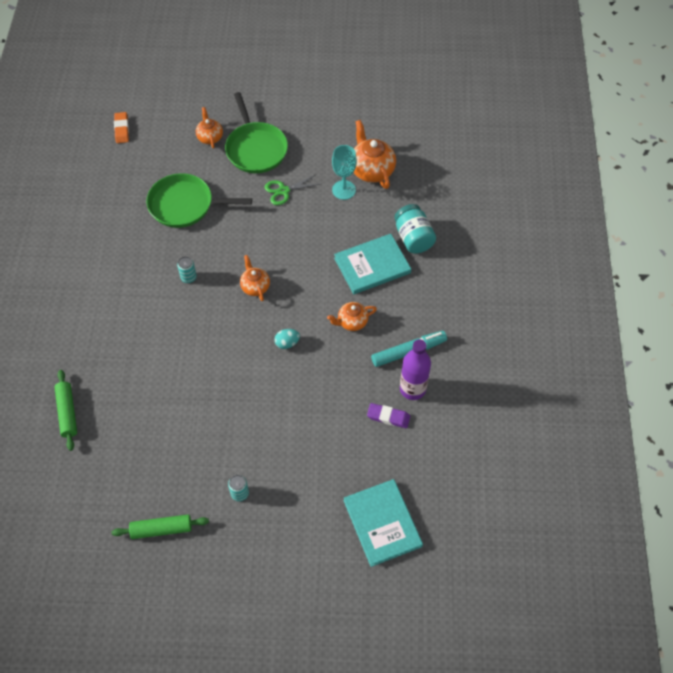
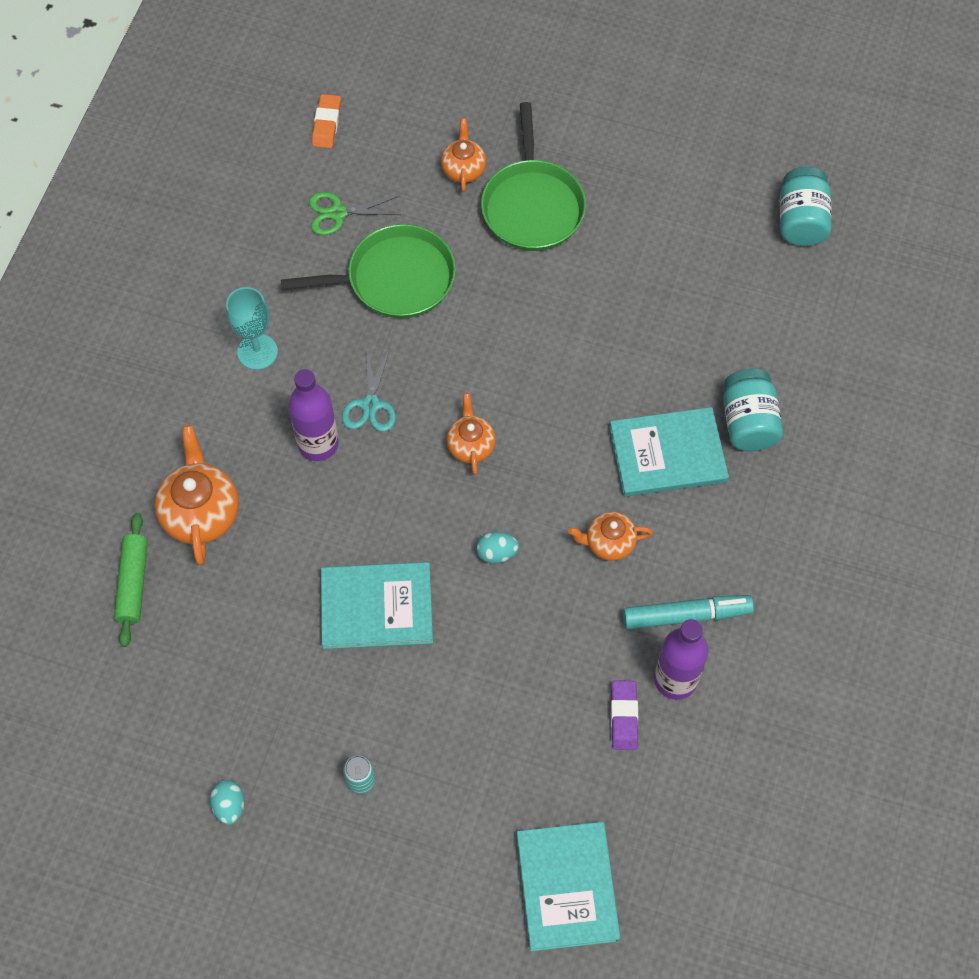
camera: 15 degrees right, 5 degrees up
(161, 529) = (229, 806): green rolling pin -> turquoise egg
(162, 306) = (318, 444): none -> purple bottle
(185, 205) = (395, 279): green pan -> green pan turned 150 degrees clockwise
(188, 277) = (370, 405): turquoise can -> turquoise scissors
(223, 390) = (377, 607): none -> turquoise book
(284, 191) = (559, 290): green scissors -> green scissors (337, 213)
(344, 190) = (657, 311): turquoise goblet -> turquoise goblet (257, 352)
(371, 170) = (712, 287): orange teapot -> orange teapot (201, 513)
(388, 417) = (624, 716): purple eraser -> purple eraser turned 60 degrees clockwise
(411, 125) = (801, 221): none -> turquoise jar

